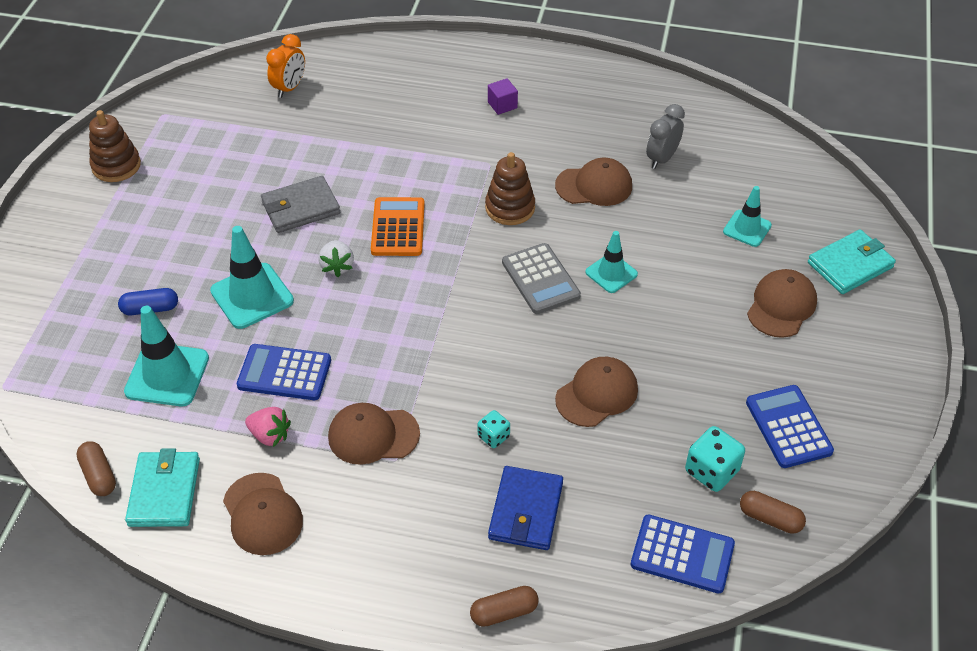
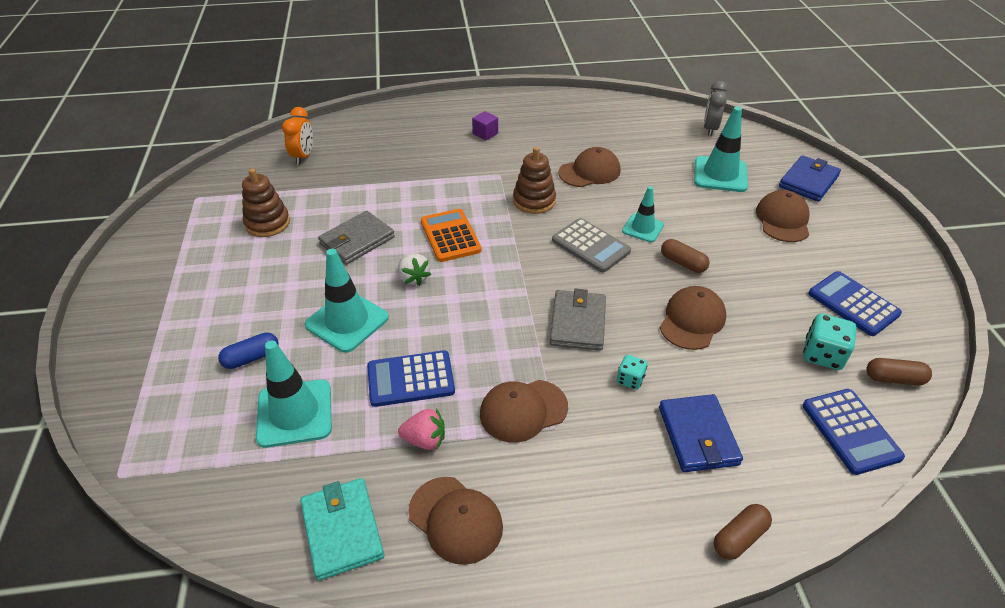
camera: 20 degrees left, 5 degrees down
(99, 475) = (262, 536): brown capsule -> brown capsule (683, 263)
(116, 166) = (167, 246): brown stacking toy -> brown stacking toy (267, 223)
(476, 362) = (577, 323): none -> grey wallet
(662, 158) = (627, 143): grey clock -> grey clock (710, 129)
(682, 554) = (850, 431): blue calculator -> blue calculator turned 75 degrees clockwise
(747, 228) = (720, 174): turquoise traffic cone -> turquoise traffic cone, size x1.62
(850, 265) = (808, 181): turquoise wallet -> blue wallet

